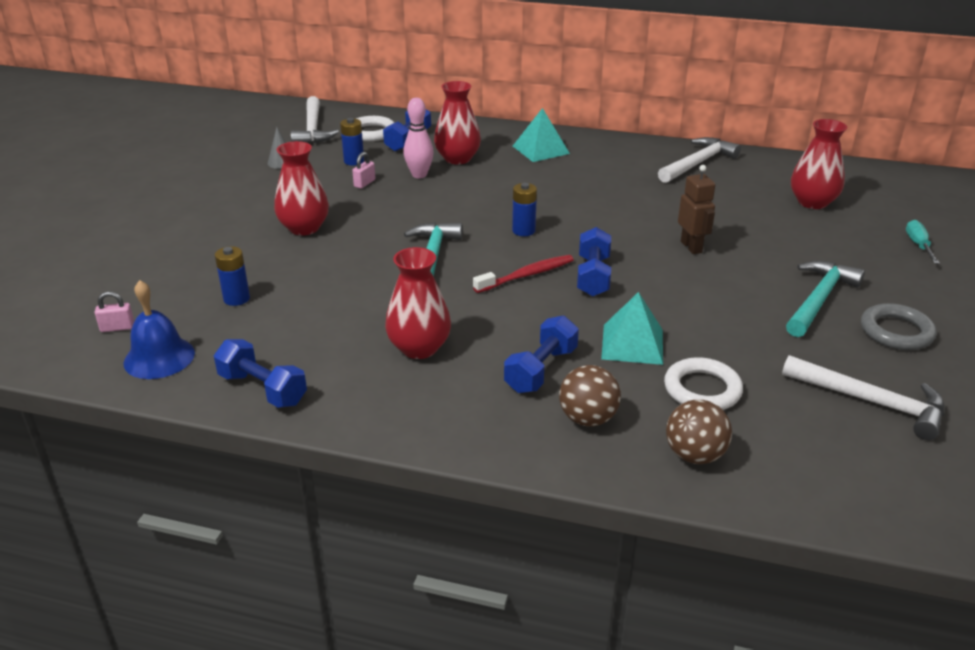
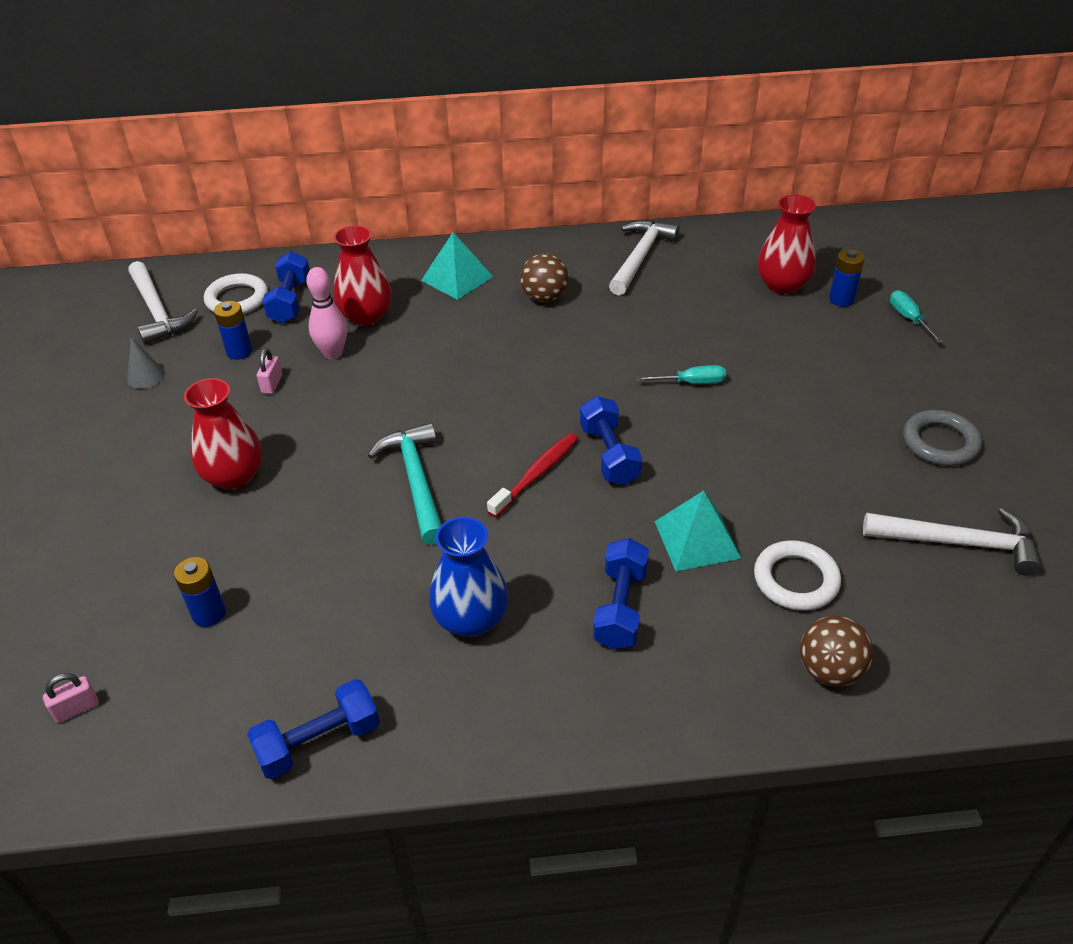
camera: 20 degrees left, 10 degrees up
(159, 357) = (160, 738): blue bell -> none
(262, 389) = (319, 742): blue dumbbell -> blue dumbbell turned 45 degrees counterclockwise
(419, 348) = (471, 619): red vase -> blue vase
(523, 231) = (500, 408): blue battery -> blue battery (841, 299)
(587, 419) = (702, 659): brown ball -> brown ball (544, 298)
(691, 247) = (691, 383): brown robot -> turquoise screwdriver
(819, 299) = (850, 420): turquoise hammer -> none

